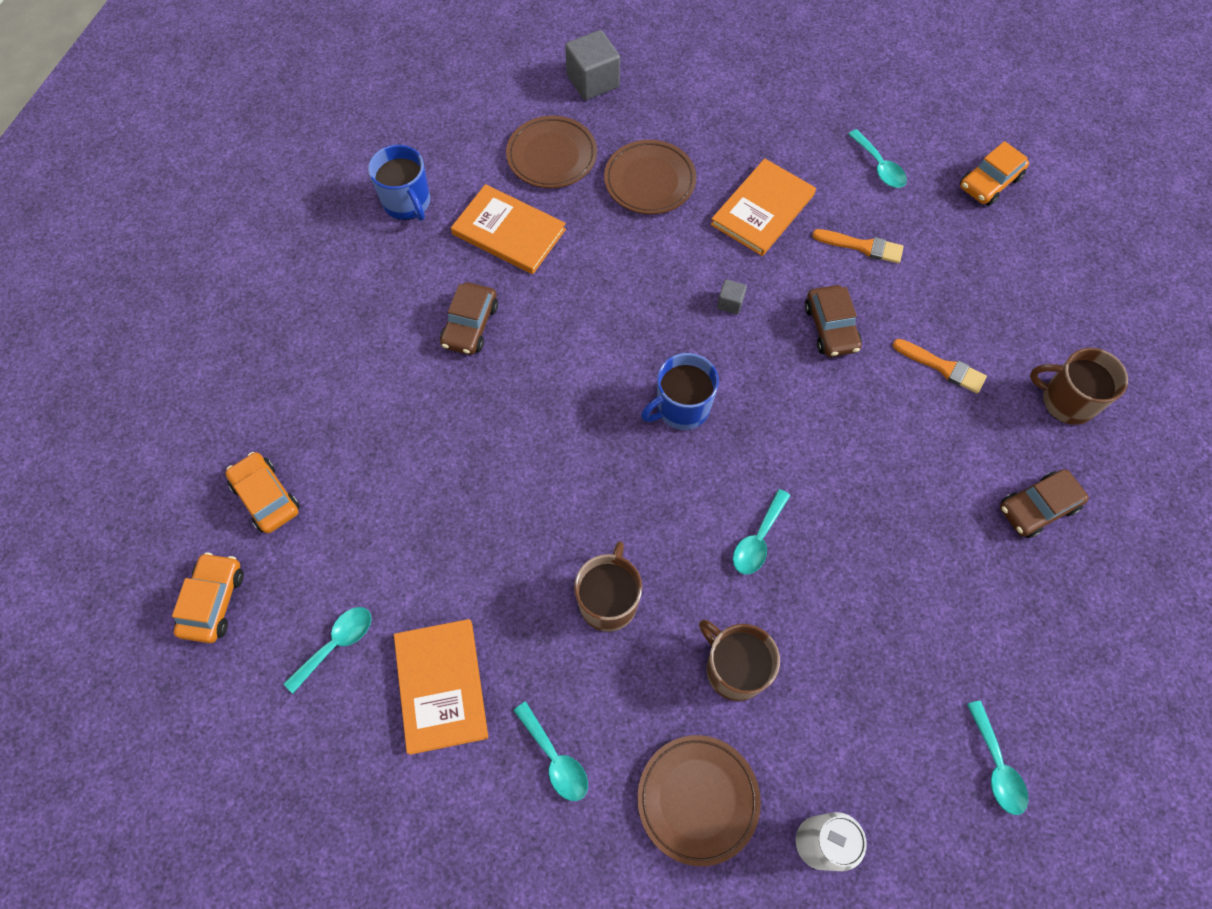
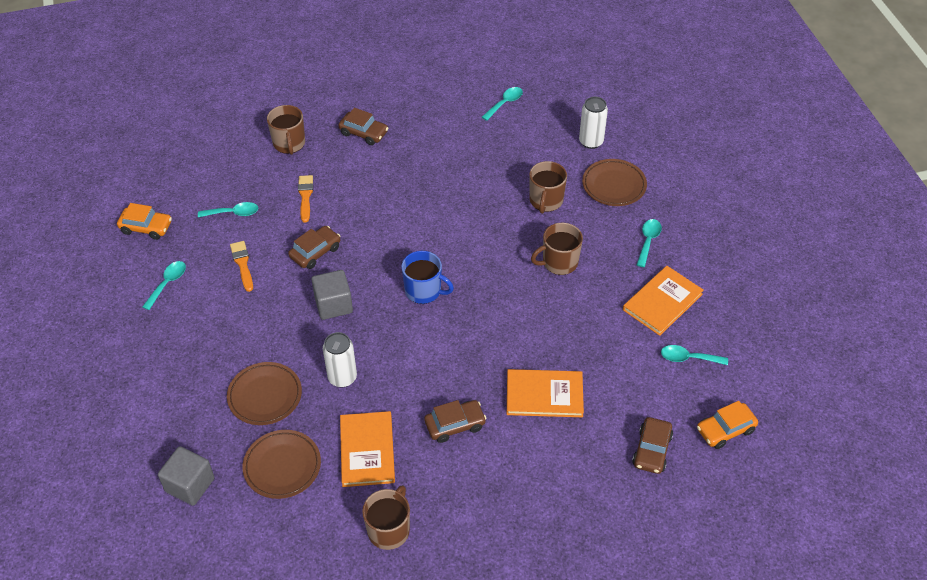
camera: 125 degrees left, 15 degrees down
(266, 497) = (652, 450): orange car -> brown car
(407, 203) = (389, 530): blue mug -> brown mug
(618, 258) = (342, 377): none -> white can
(730, 303) = (333, 305): grey cube -> grey cube, size x2.03
(758, 540) = (473, 222): turquoise spoon -> turquoise spoon (233, 213)
(762, 209) = (247, 324): orange book -> orange book (544, 395)

